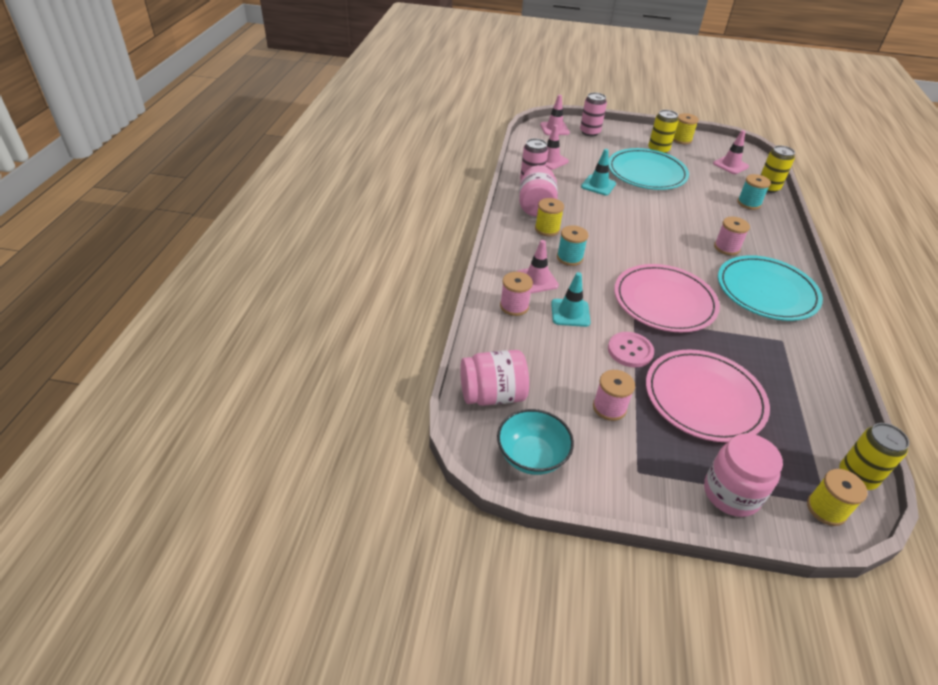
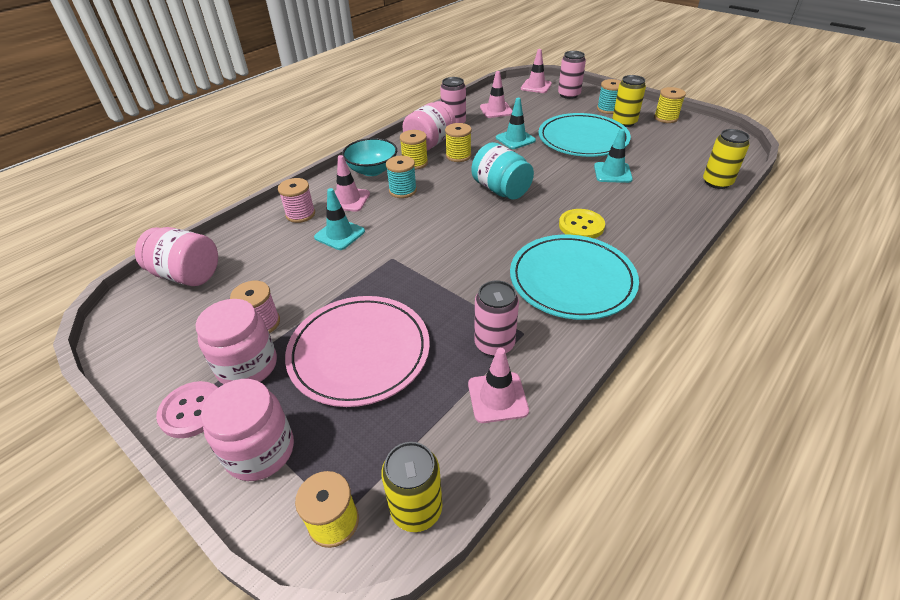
camera: 35 degrees right, 0 degrees up
(531, 456) = (147, 334): turquoise bowl -> turquoise bowl (372, 170)
(573, 212) = (458, 156): none -> yellow spool
(630, 351) = (348, 283): pink button -> pink button (192, 410)
(641, 235) = (501, 190): none -> turquoise jar
(644, 443) = (247, 366): none -> pink jar
(664, 301) = (442, 253): pink plate -> none
(698, 198) = (612, 173): none -> turquoise traffic cone
(726, 248) = (581, 226): pink spool -> yellow button
(730, 165) = (696, 151): pink traffic cone -> pink traffic cone (497, 397)
(749, 203) = (669, 191): turquoise spool -> turquoise spool (608, 109)
(775, 355) = (494, 344): none -> pink can

